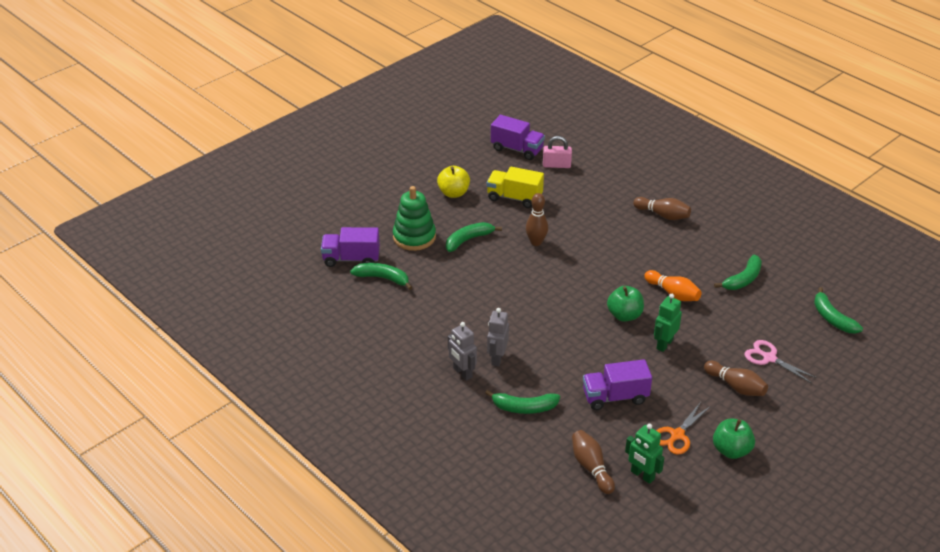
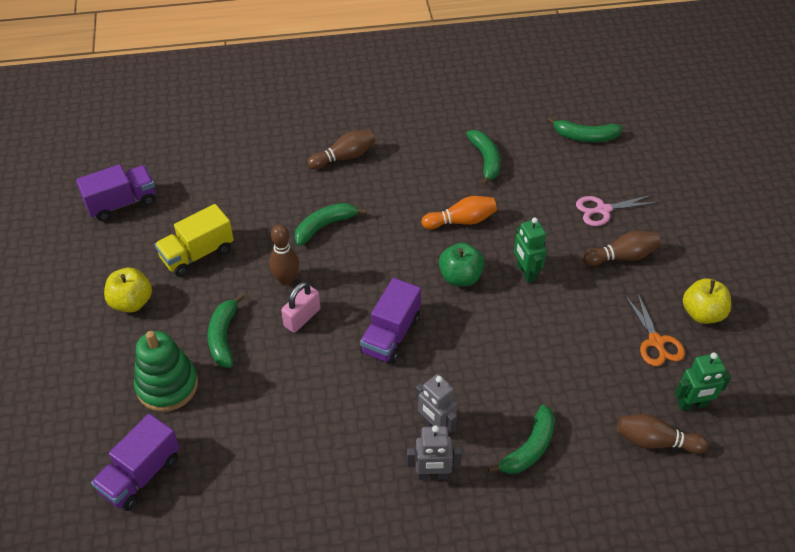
camera: 55 degrees left, 10 degrees up
(383, 278) = (207, 461): green banana -> green banana (325, 226)
(556, 165) = (184, 188): pink padlock -> pink padlock (302, 318)
(615, 397) = (570, 358): purple truck -> purple truck (391, 335)
(731, 450) = (702, 313): green apple -> yellow apple

